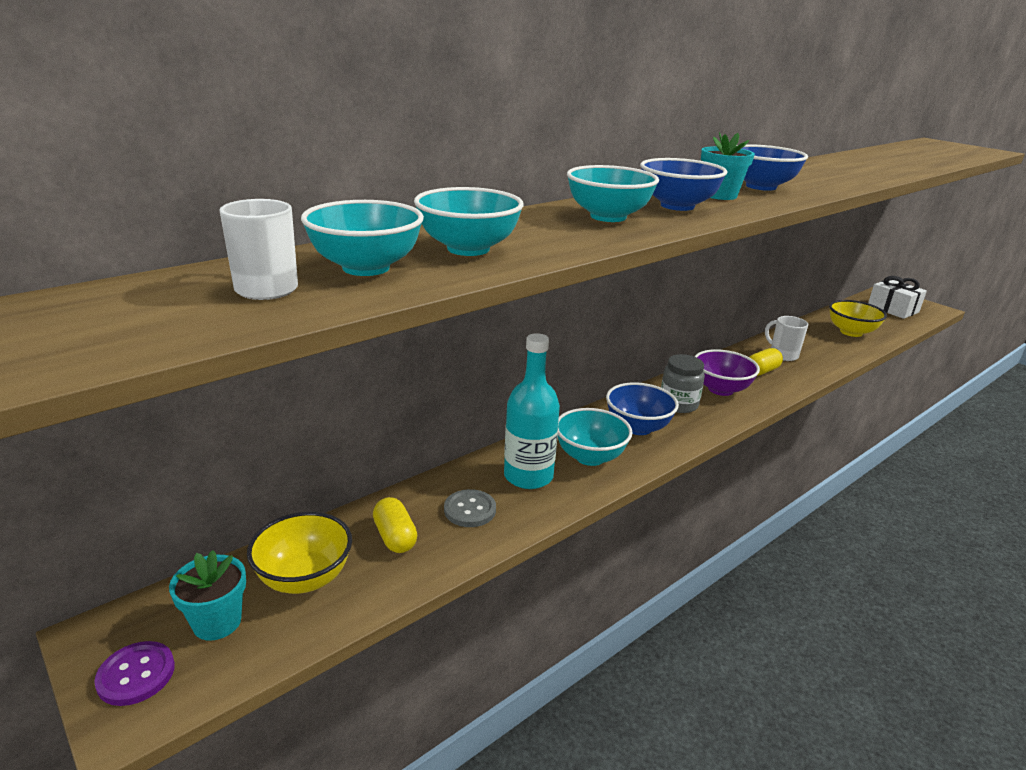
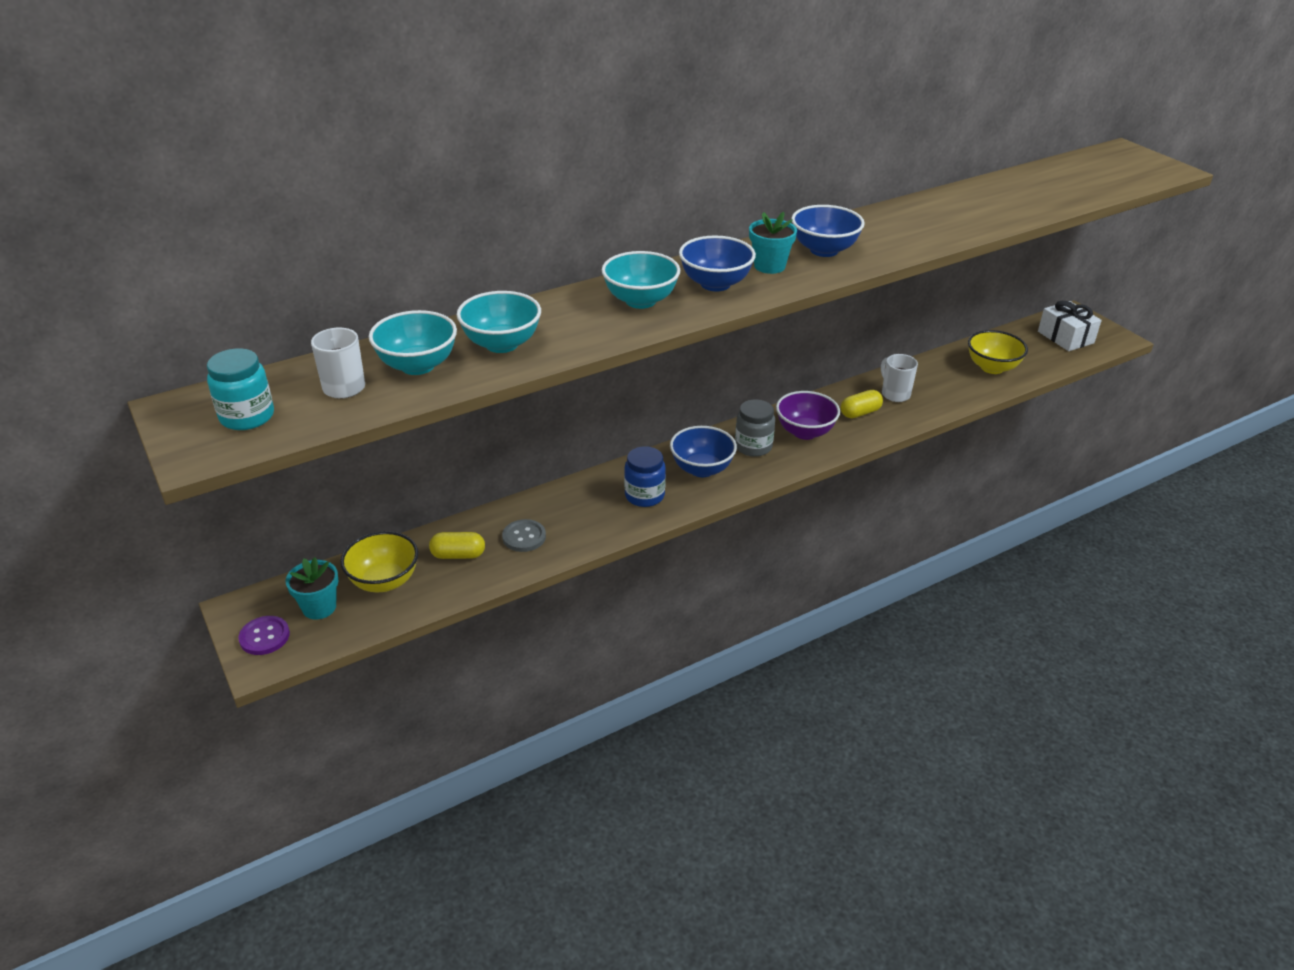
camera: 10 degrees right, 10 degrees up
(114, 322) = (247, 417): none -> turquoise jar
(395, 537) = (458, 555): yellow capsule -> yellow capsule turned 75 degrees counterclockwise
(528, 476) = (583, 510): turquoise bottle -> none
(590, 457) = (644, 496): turquoise bowl -> blue jar

